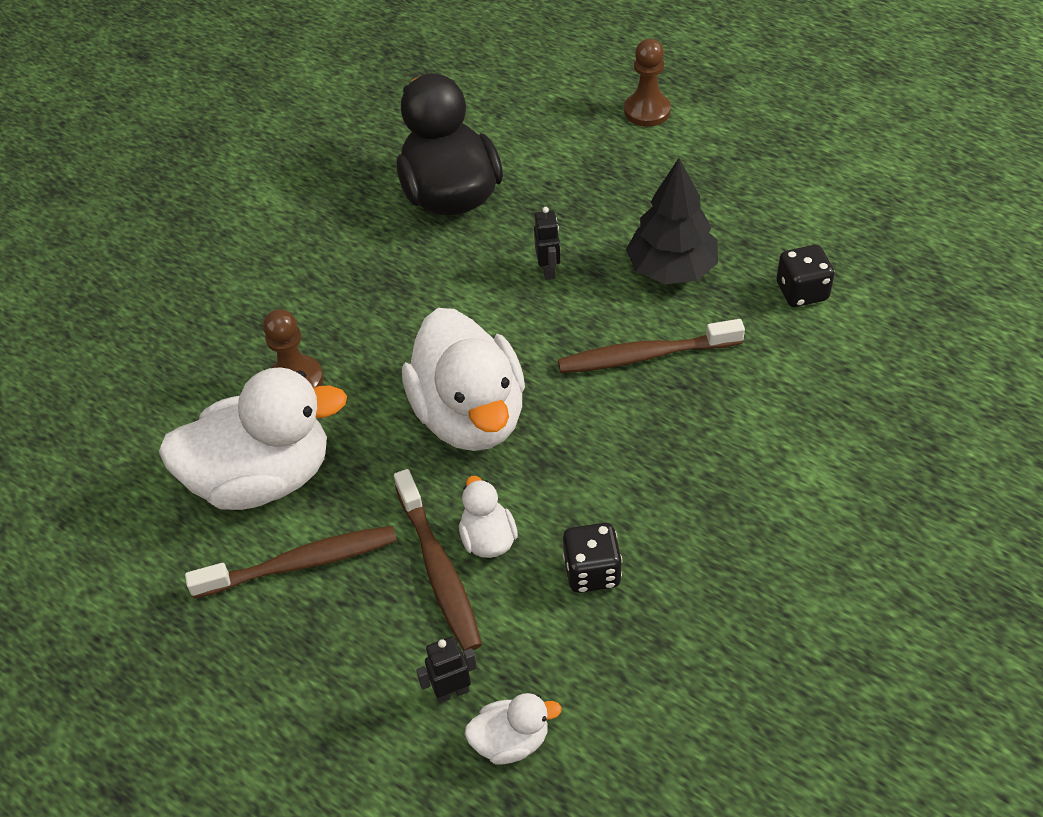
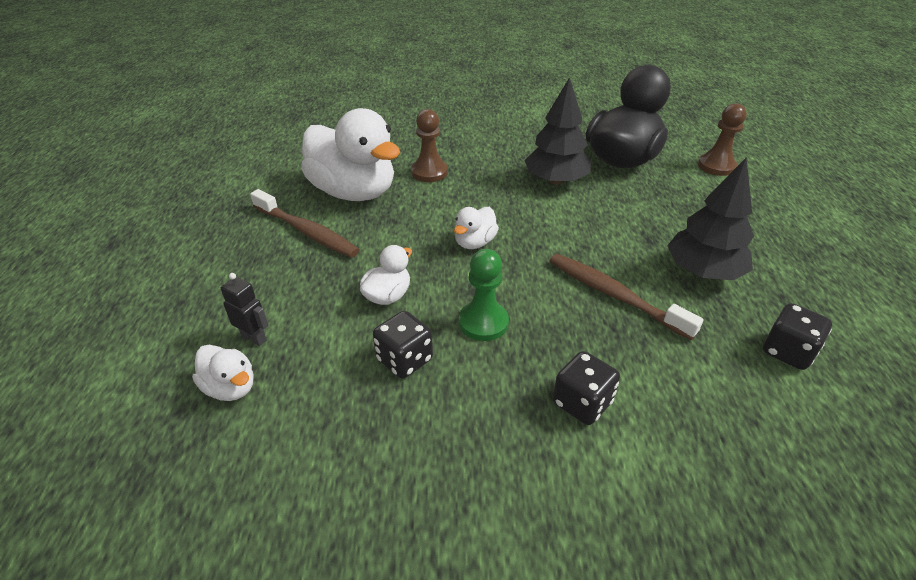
camera: 50 degrees right, 10 degrees down
(430, 277) = (555, 180): none -> black tree
(439, 569) = (346, 286): brown toothbrush -> none
(470, 415) = (474, 242): white duck -> white duck, size x0.45
(548, 270) = (623, 220): black robot -> none
(595, 479) = (483, 322): none -> green pawn
(647, 111) = (809, 197): brown pawn -> brown pawn (716, 166)
(746, 468) = (582, 403): none -> black dice

